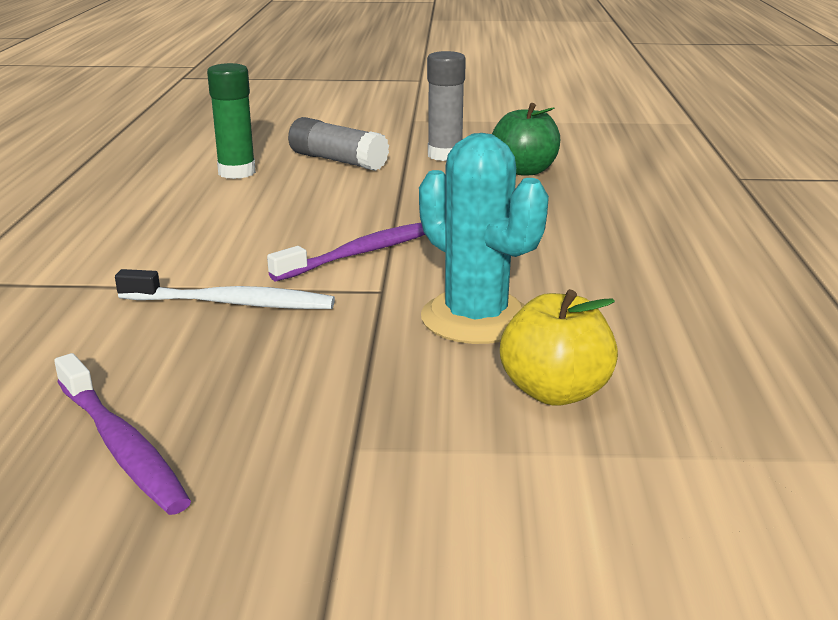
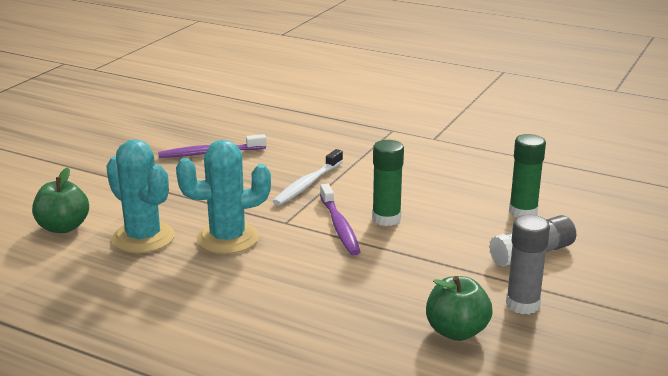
camera: 115 degrees right, 0 degrees up
(313, 231) = (386, 219): none -> green glue stick
(555, 392) = (143, 238): yellow apple -> turquoise cactus
(623, 505) = (63, 227): none -> green apple

